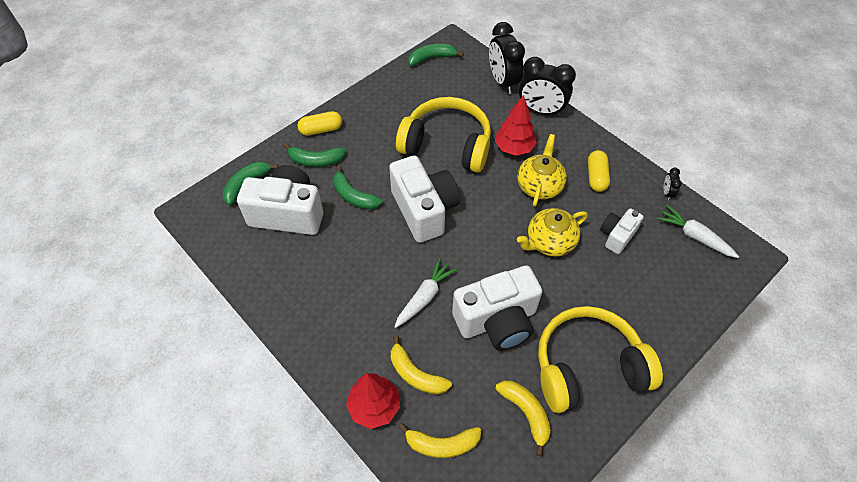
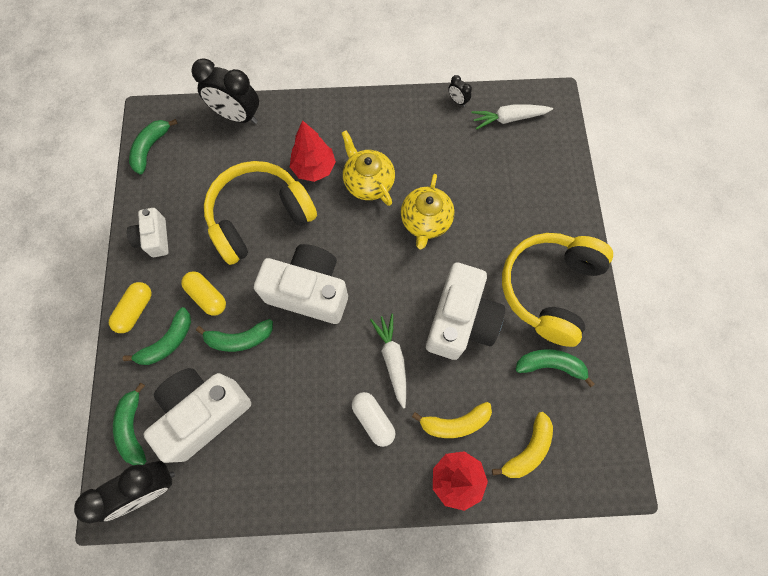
camera: 50 degrees left, 15 degrees up
(370, 316) = (373, 419): none -> white capsule
(526, 413) = (550, 365): yellow banana -> green banana
(540, 110) = (297, 115): black clock -> black clock (149, 488)
(596, 177) = (398, 134): yellow capsule -> yellow capsule (207, 296)
(617, 236) = (462, 169): white camera -> white camera (154, 238)

